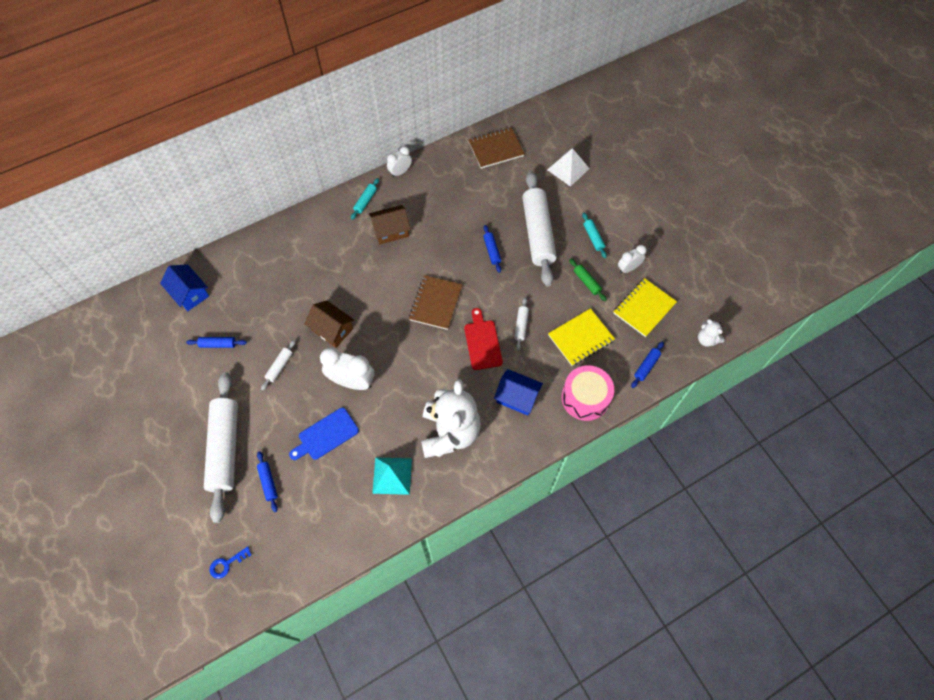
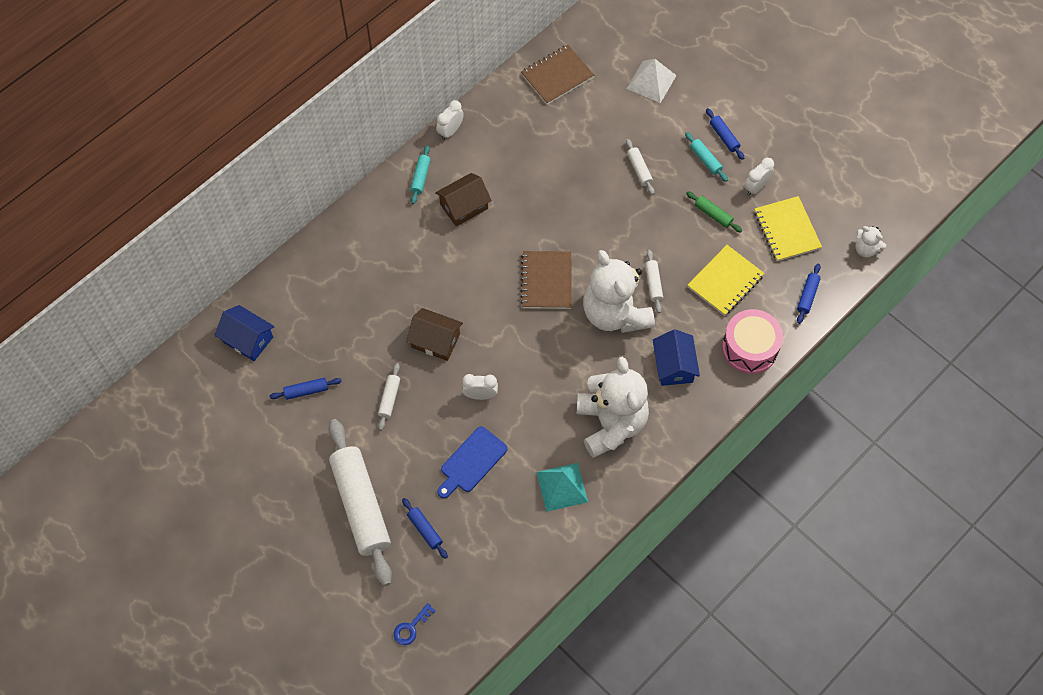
camera: 15 degrees left, 0 degrees up
(352, 382) = (480, 395): white clock -> white clock, size x0.59
(482, 342) = (615, 313): red cutting board -> white teddy bear
(492, 251) = (592, 203): blue rolling pin -> blue rolling pin (724, 137)
(517, 397) = (674, 366): blue house -> blue house turned 75 degrees clockwise
(537, 233) = (639, 169): white rolling pin -> white rolling pin, size x0.42
(644, 308) = (787, 230): yellow notebook -> yellow notebook turned 45 degrees counterclockwise

